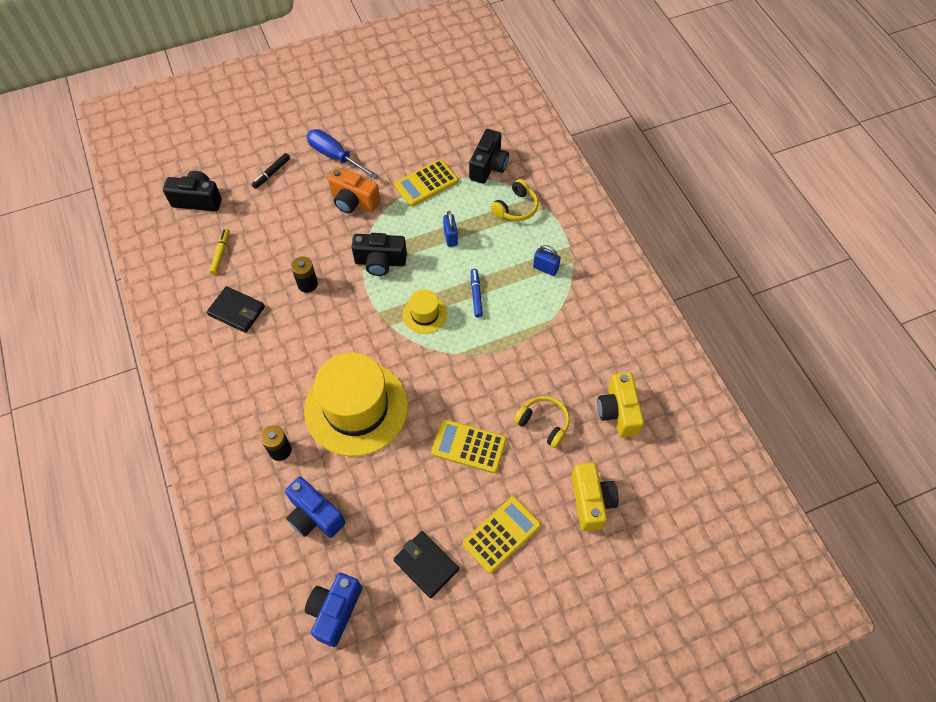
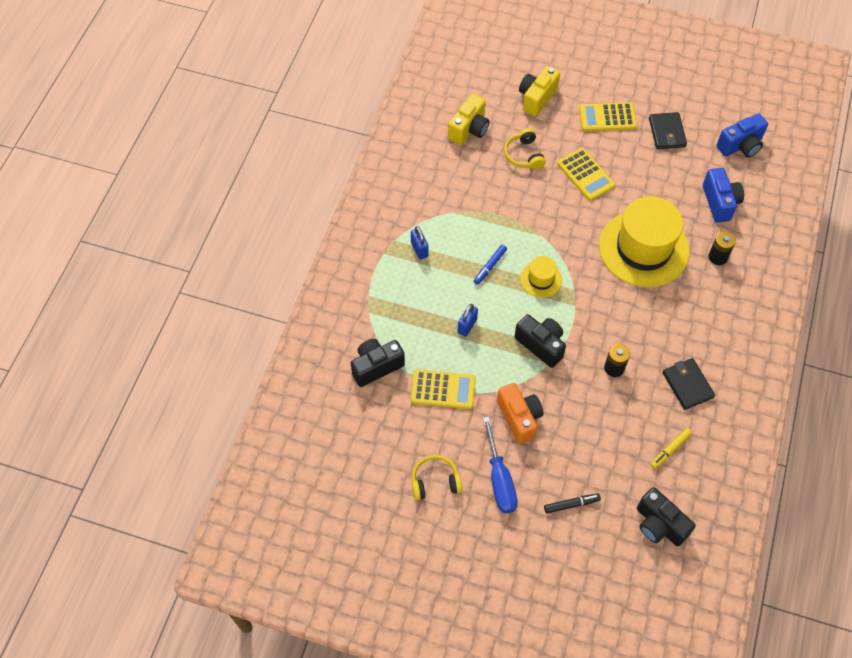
camera: 140 degrees left, 0 degrees up
(516, 208) = (391, 313): yellow headphones -> yellow headphones (435, 481)

